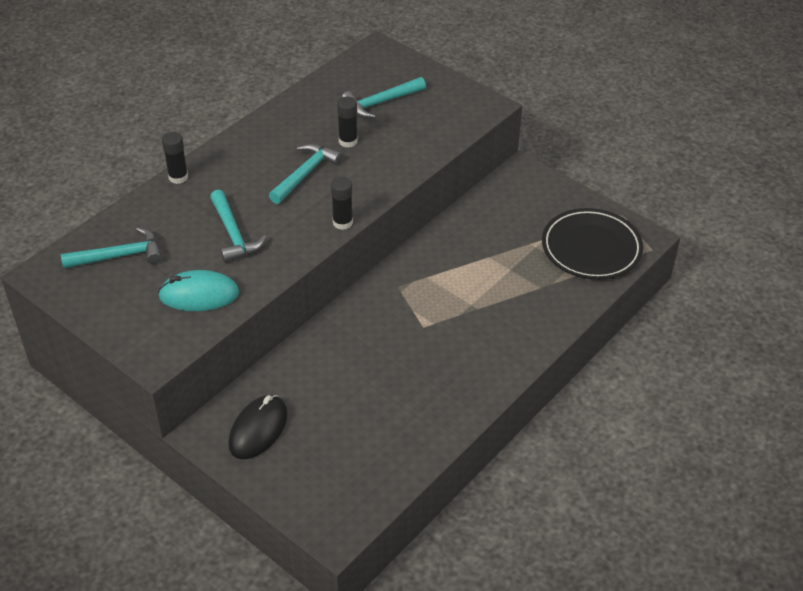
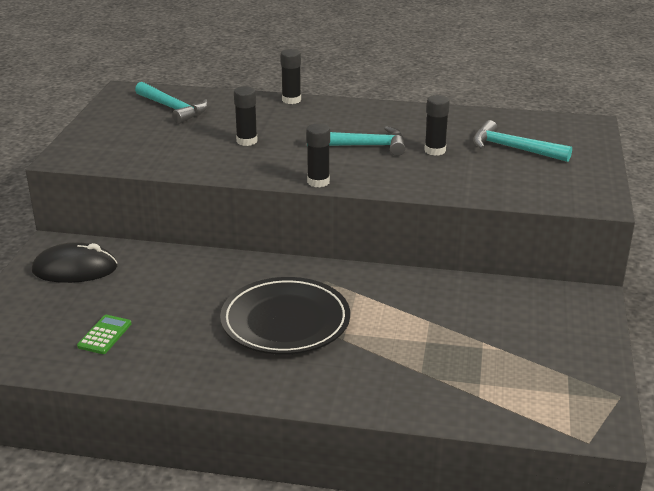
camera: 60 degrees right, 15 degrees down
(199, 295) = (157, 150): turquoise mouse -> none
(233, 234) = (247, 141): turquoise hammer -> black glue stick
(374, 439) = (105, 335): none -> green calculator
(591, 248) = (529, 390): black plate -> black plate (285, 321)

